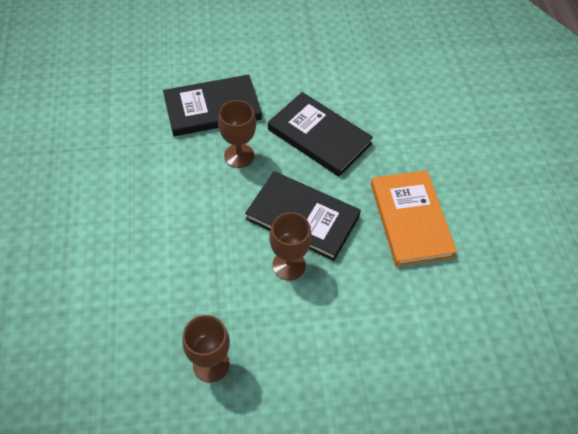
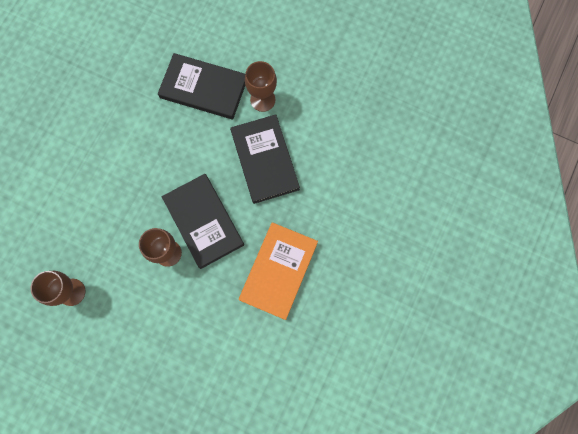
camera: 35 degrees right, 20 degrees up
(239, 156) = (195, 142): brown goblet -> brown goblet (262, 100)

